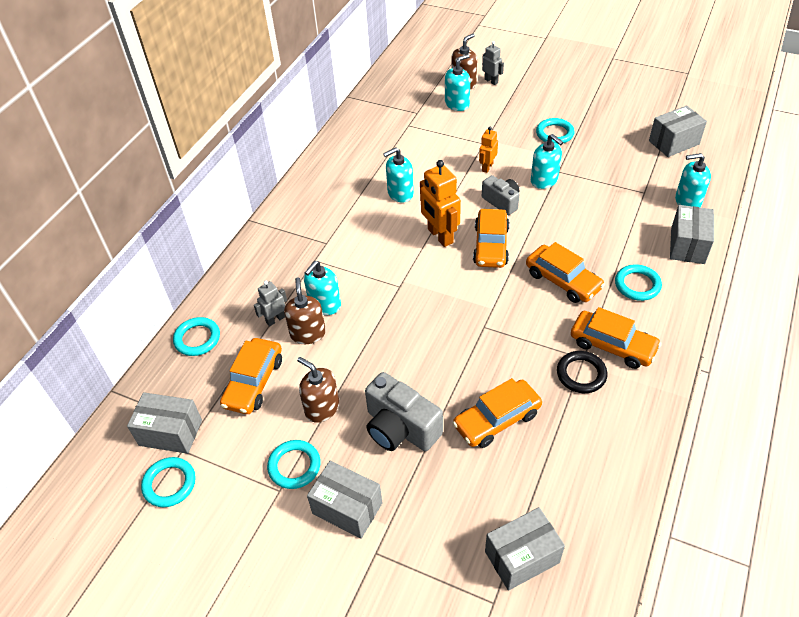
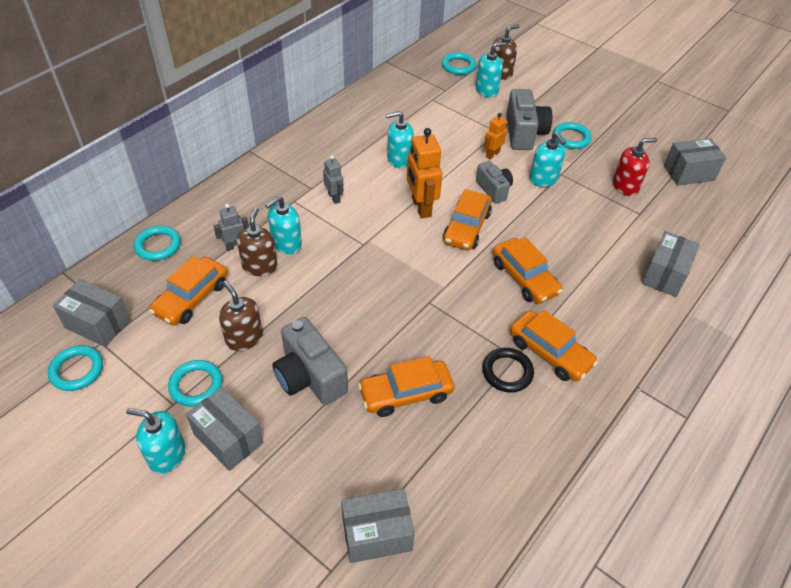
camera: 10 degrees right, 0 degrees up
(491, 81) = (528, 76): grey robot -> grey robot (334, 197)
(509, 139) = (524, 133): none -> grey camera
(621, 169) = (625, 186): none -> red soap dispenser
(637, 285) = (598, 300): turquoise ring -> turquoise ring (458, 66)
(687, 201) = (681, 232): turquoise soap dispenser -> turquoise soap dispenser (167, 455)

